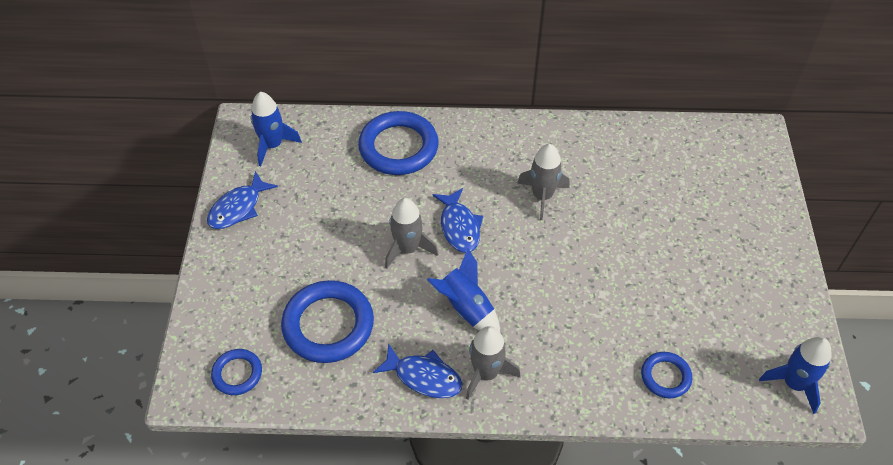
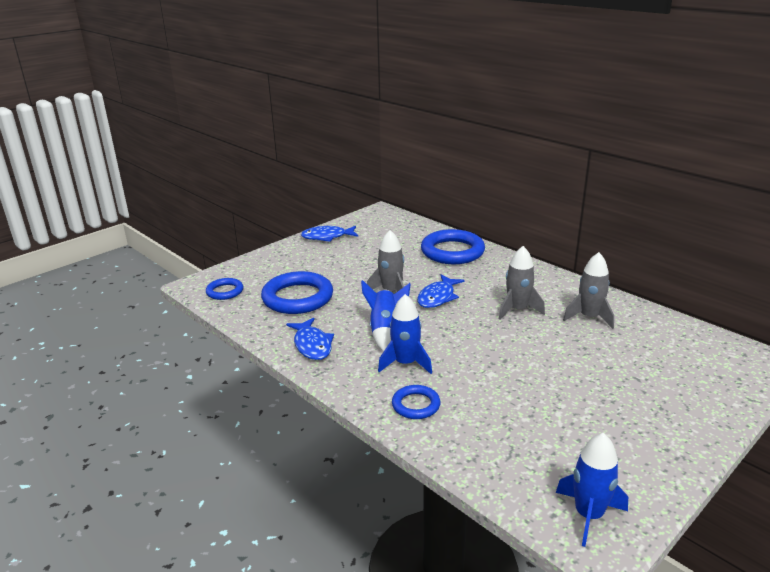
camera: 45 degrees right, 25 degrees down
(272, 145) = (382, 223): blue rocket -> blue rocket (405, 363)
(486, 373) = (350, 365): grey rocket -> grey rocket (589, 317)
(665, 377) = (475, 440): blue ring -> blue ring (416, 405)

